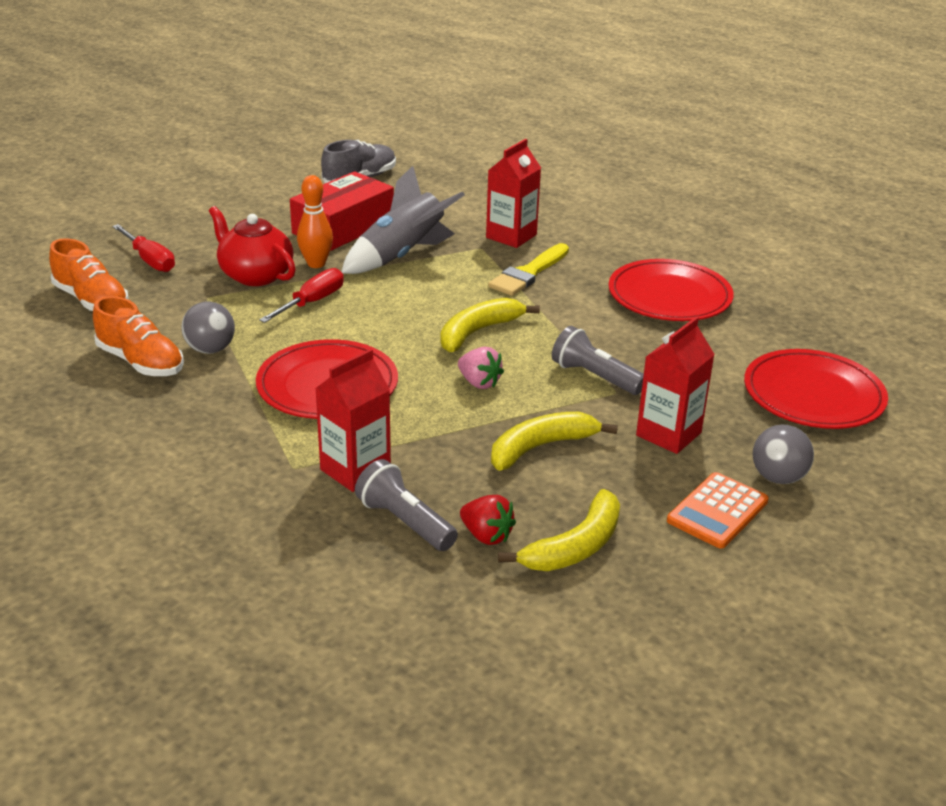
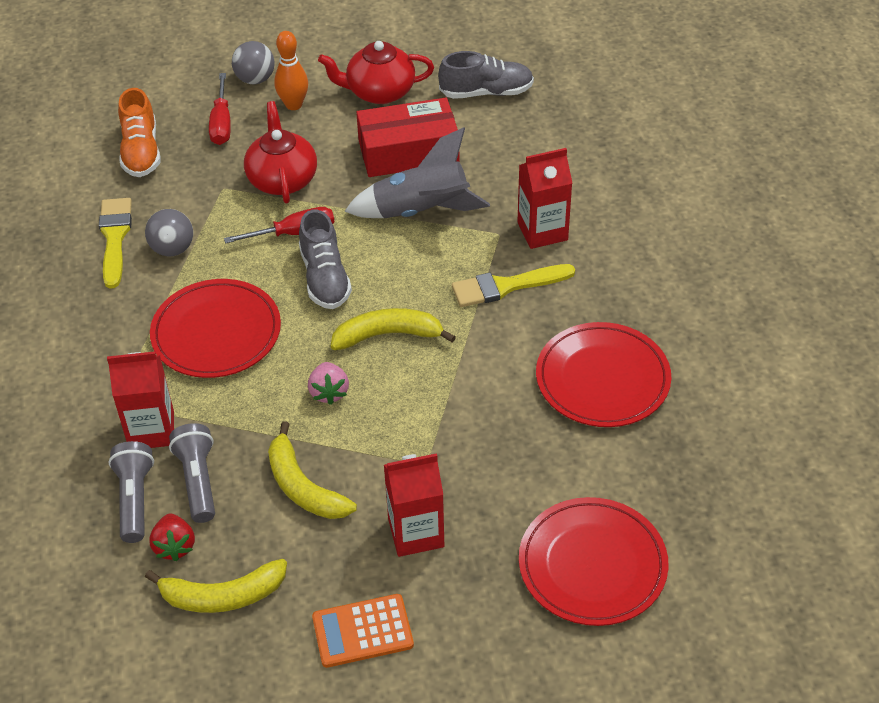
camera: 40 degrees right, 15 degrees up
(141, 362) = (115, 238): orange shoe -> yellow brush
(270, 202) = (379, 92): none -> red teapot
(316, 264) = (342, 188): orange bowling pin -> orange bowling pin (293, 105)
(377, 319) = (325, 278): none -> grey shoe
(541, 447) = (303, 486): yellow banana -> yellow banana turned 135 degrees counterclockwise
(595, 377) = (427, 437): grey flashlight -> grey flashlight (198, 481)
(778, 477) = (450, 630): grey ball -> grey ball (255, 79)

